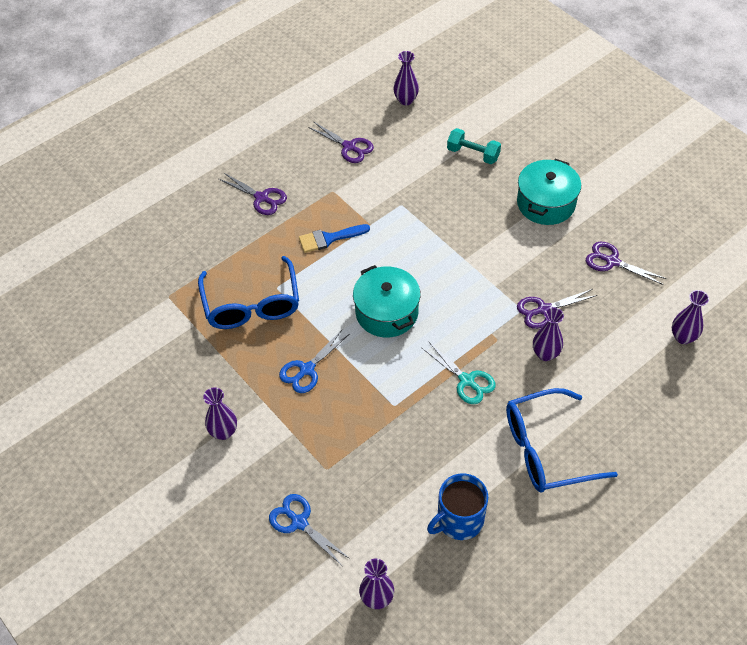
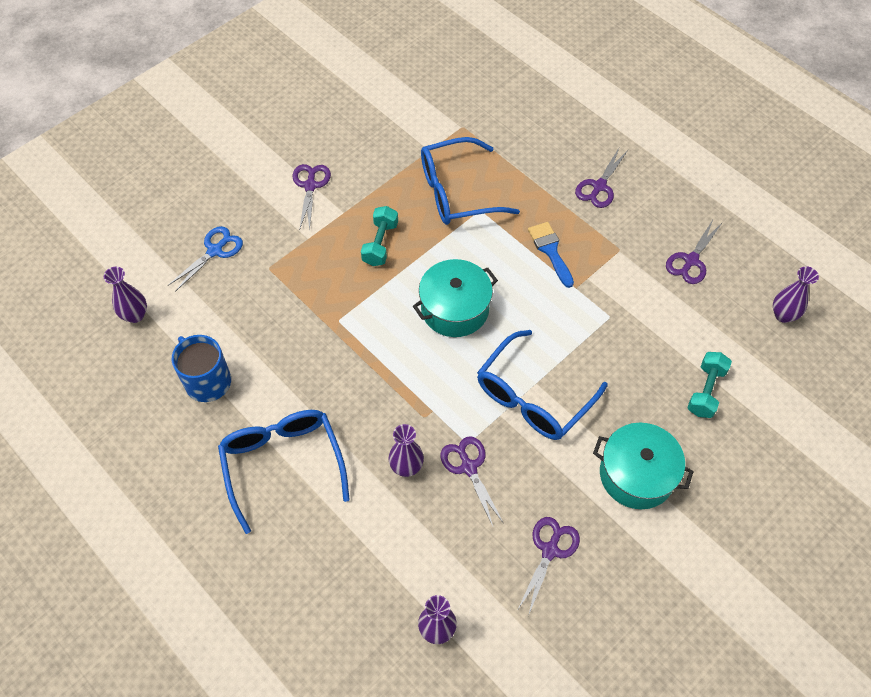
camera: 85 degrees right, 5 degrees up
(223, 432) = (310, 186): purple vase -> purple scissors
(307, 370) = (380, 244): blue scissors -> turquoise dumbbell
(467, 381) = (369, 386): turquoise scissors -> none
(478, 262) = (533, 397): none -> blue glasses

